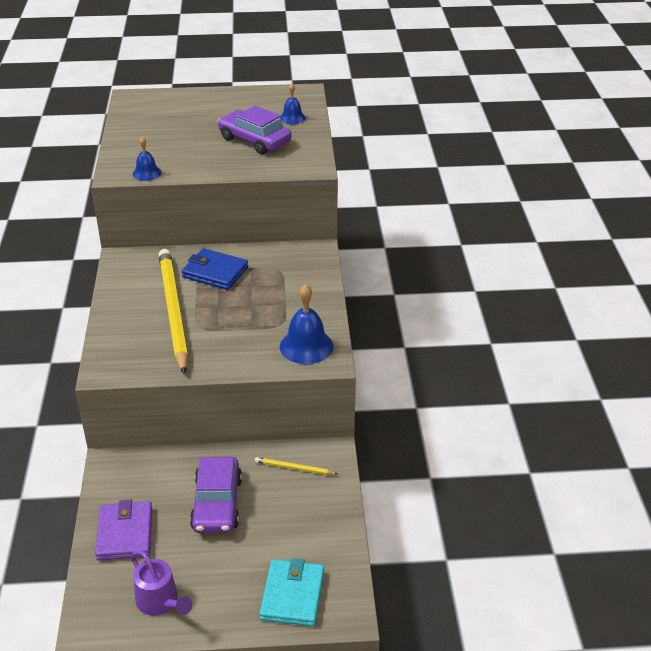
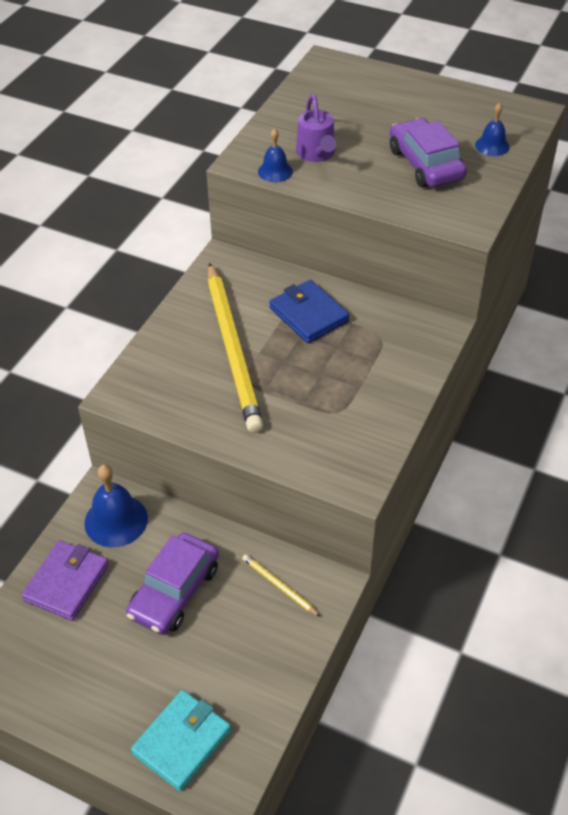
camera: 30 degrees right, 10 degrees up
(160, 603) = (51, 680): purple watering can -> purple watering can (317, 154)
(173, 311) = (233, 349): yellow pencil -> yellow pencil turned 150 degrees clockwise
(306, 346) = (346, 453): blue bell -> blue bell (116, 520)

